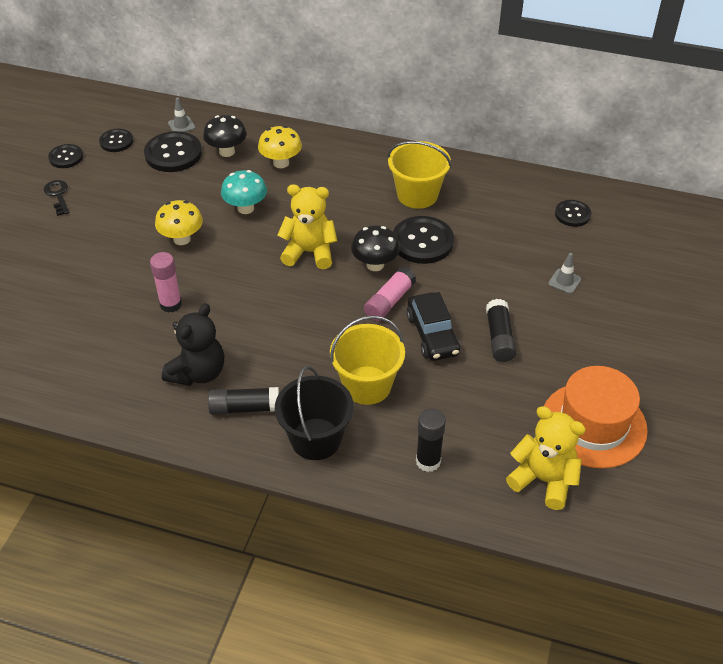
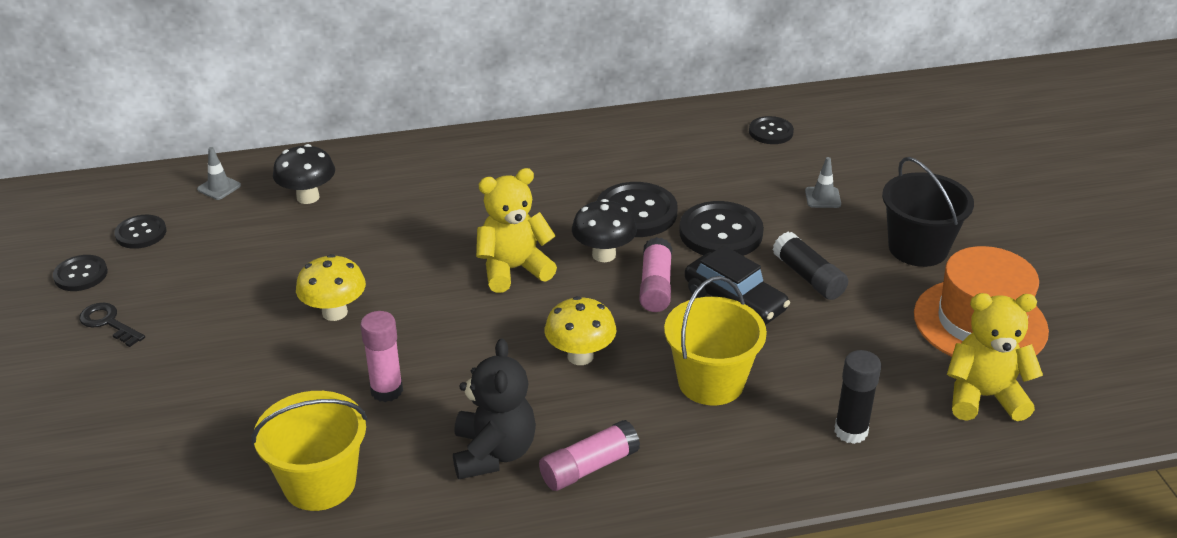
camera: 30 degrees left, 10 degrees down
(173, 154) = (236, 222): black button -> black button (720, 233)
(244, 408) = (589, 467): black glue stick -> pink glue stick
(245, 208) = (389, 250): turquoise mushroom -> none
(281, 163) = (390, 187): yellow mushroom -> yellow mushroom (580, 356)
(316, 439) = (705, 464): black bucket -> black bucket (918, 248)
(417, 195) = (586, 168): yellow bucket -> yellow bucket (319, 483)

